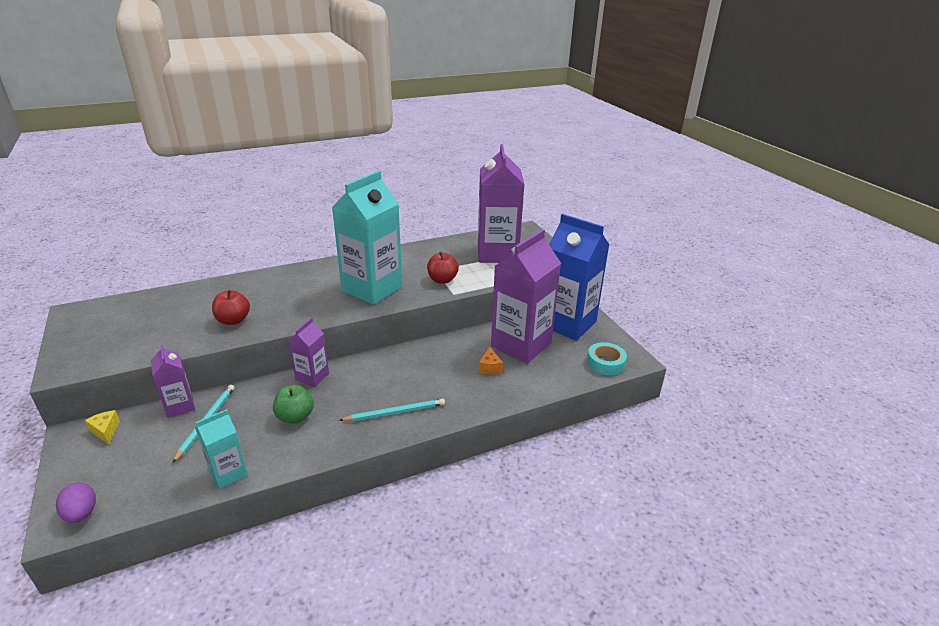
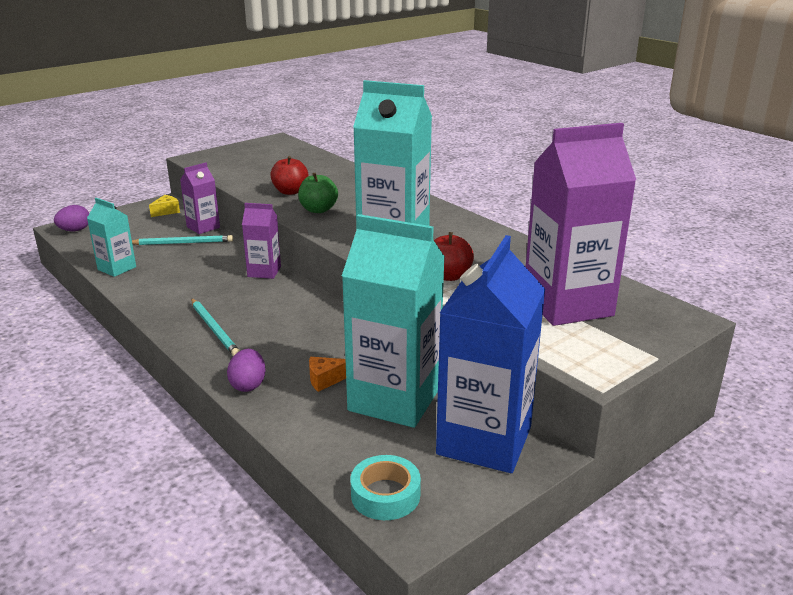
camera: 75 degrees right, 5 degrees down
(295, 417) = (197, 278): green apple -> green apple (318, 210)
(482, 402) = (248, 385): none -> purple egg
(521, 345) = (394, 399): purple carton -> turquoise carton

